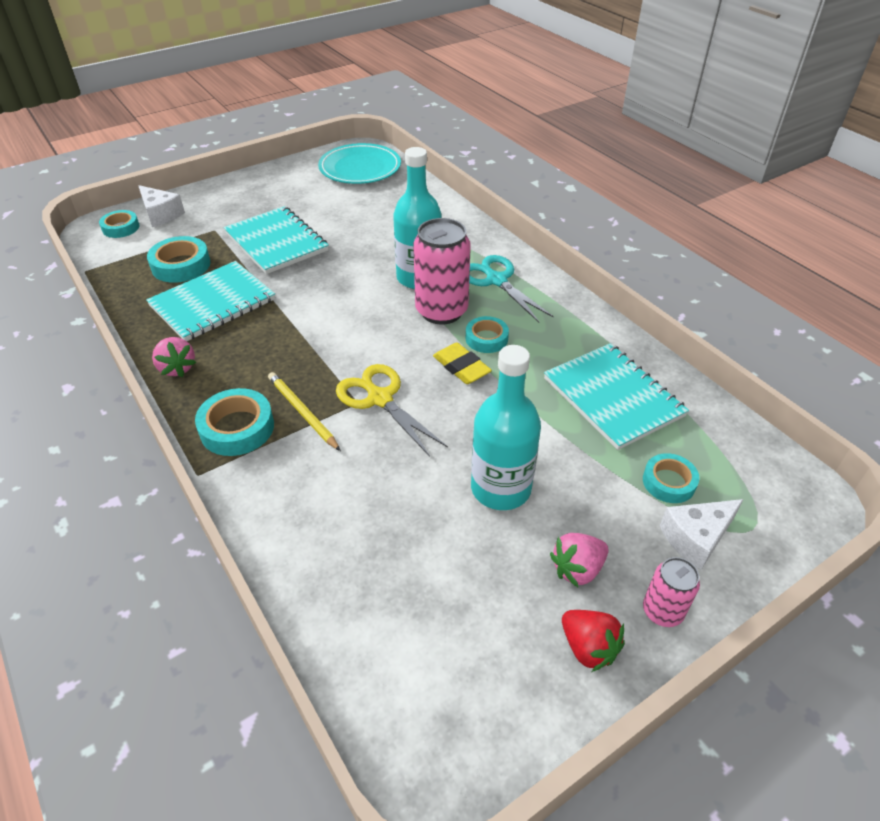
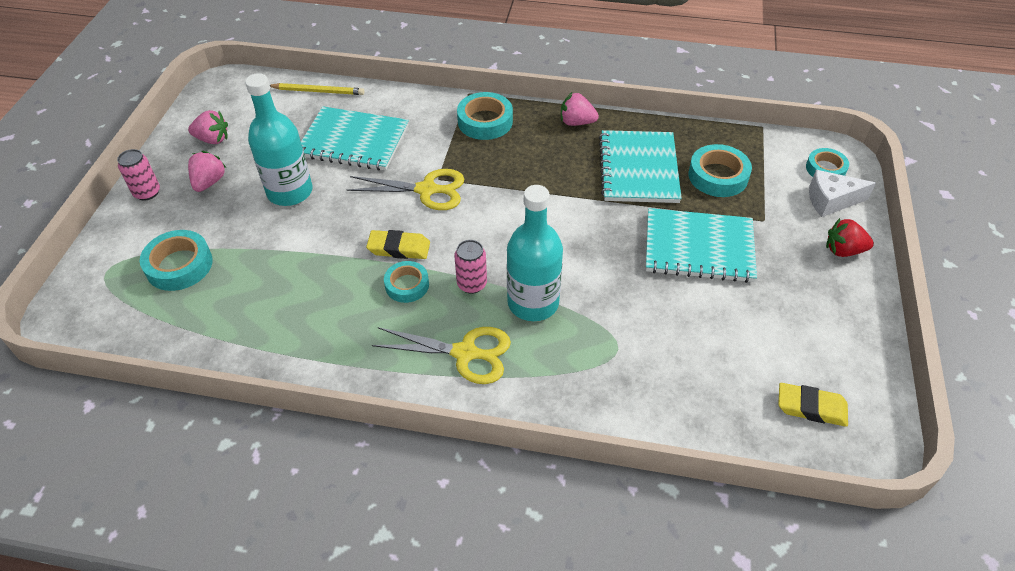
camera: 135 degrees right, 5 degrees up
(302, 412) = (462, 152): yellow pencil -> yellow pencil (318, 91)
(360, 168) = (811, 407): turquoise plate -> yellow eraser
(441, 311) = (472, 284): pink can -> pink can, size x0.53
(496, 280) = (465, 353): turquoise scissors -> yellow scissors
(528, 644) = (213, 139): none -> pink strawberry
(588, 648) = (180, 155): red strawberry -> red strawberry (843, 250)
(613, 397) = (261, 303): turquoise notebook -> turquoise notebook (354, 141)
(669, 482) = (179, 265): turquoise tape -> turquoise tape, size x1.51
(696, 538) = (143, 241): white cheese -> none

